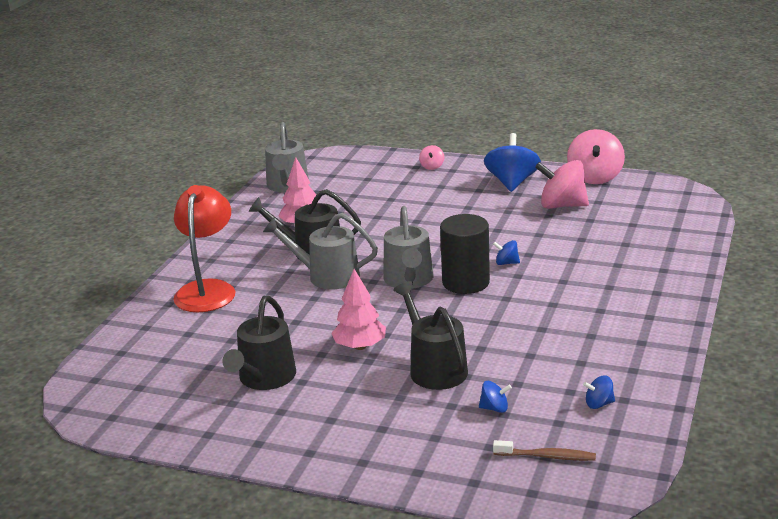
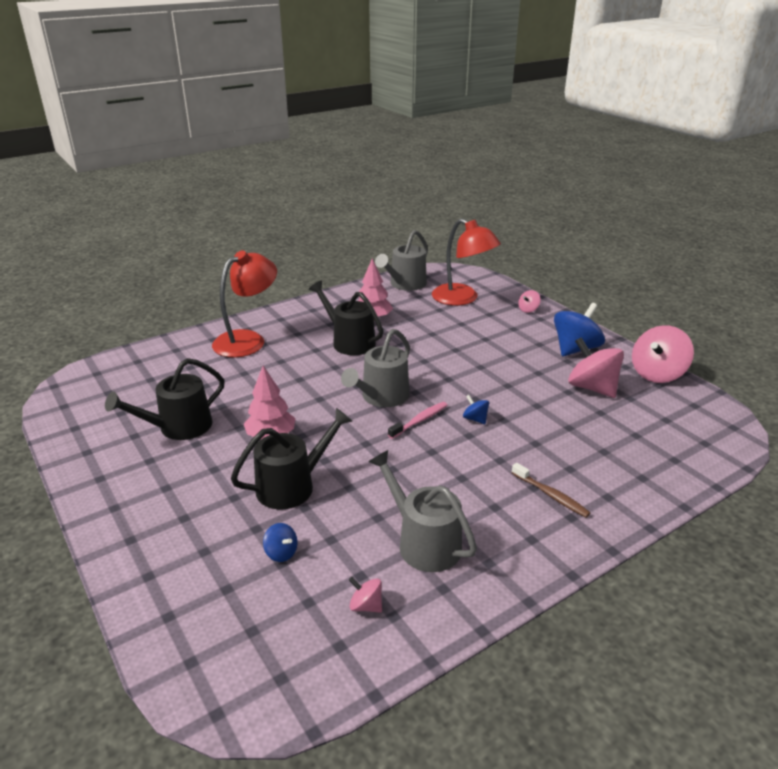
camera: 35 degrees right, 5 degrees up
(327, 276) = (332, 366): grey watering can -> grey watering can (423, 542)
(361, 178) = (462, 299): none -> red lamp
(434, 368) = (292, 486): black watering can -> black watering can turned 45 degrees clockwise
(465, 282) = (420, 420): black cylinder -> pink toothbrush
(547, 456) = (252, 632): brown toothbrush -> brown toothbrush (551, 495)
(599, 404) = (366, 605): blue spinning top -> pink spinning top

